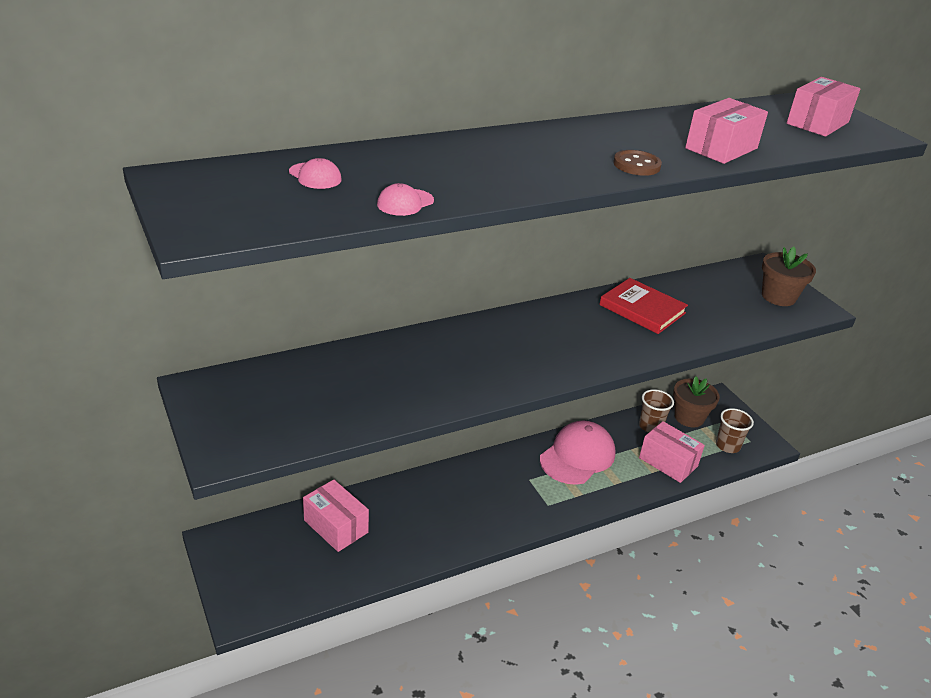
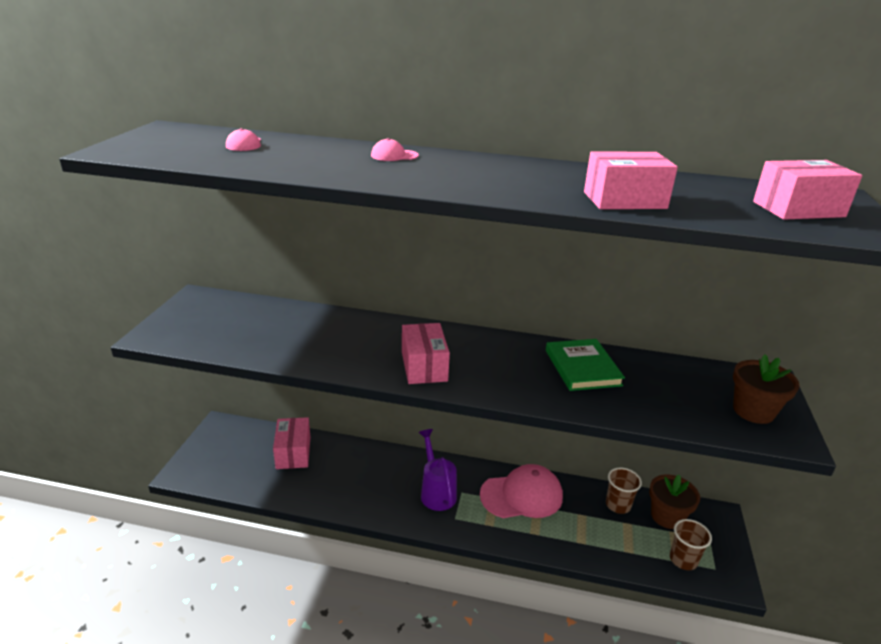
camera: 40 degrees right, 5 degrees down
(405, 203) = (263, 167): pink cap -> pink cap (394, 155)
(508, 490) = (436, 491): none -> purple watering can
(636, 165) = (504, 191): brown button -> none
(642, 309) = (582, 368): red book -> green book
(668, 462) = (602, 542): pink box -> pink box (424, 366)

